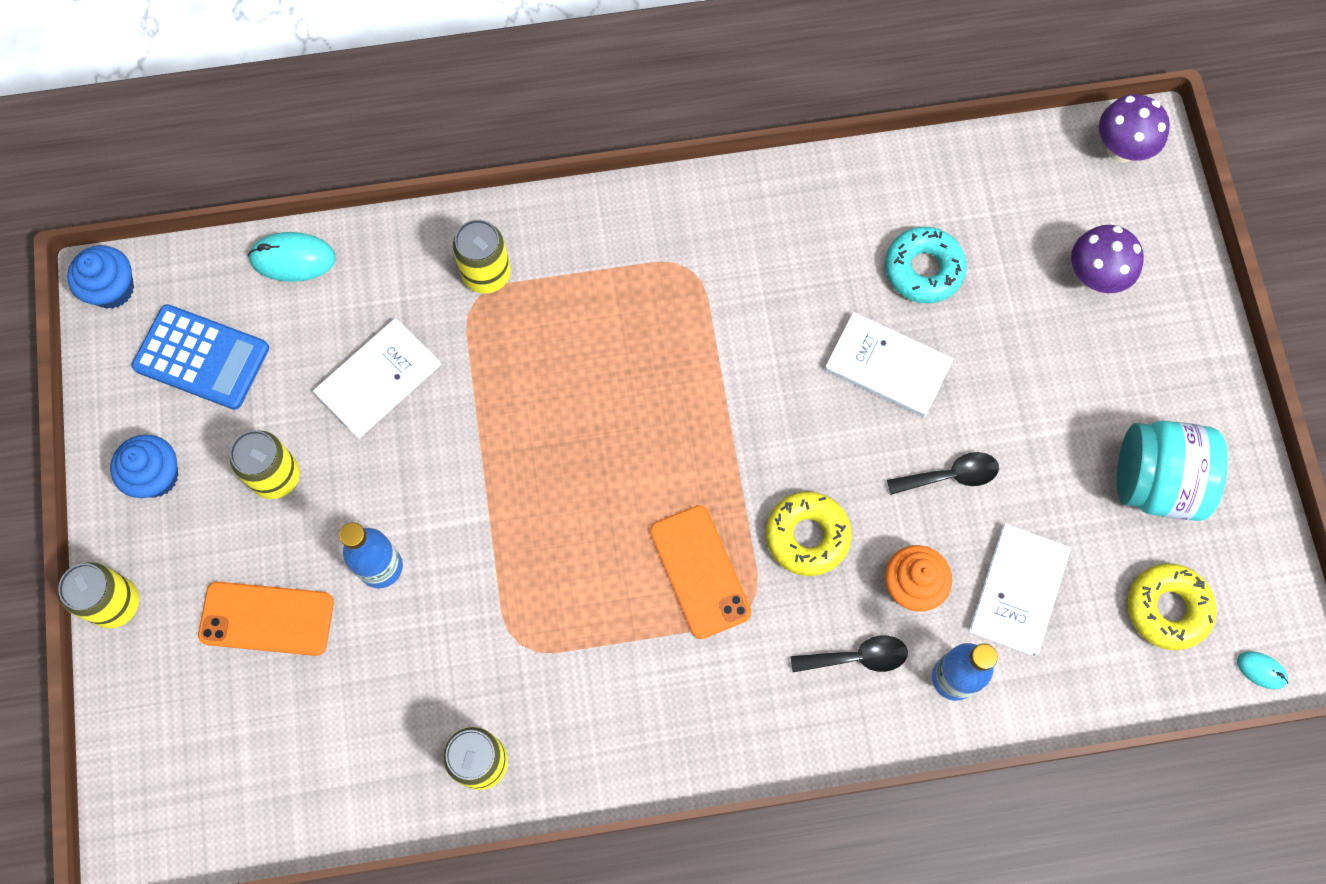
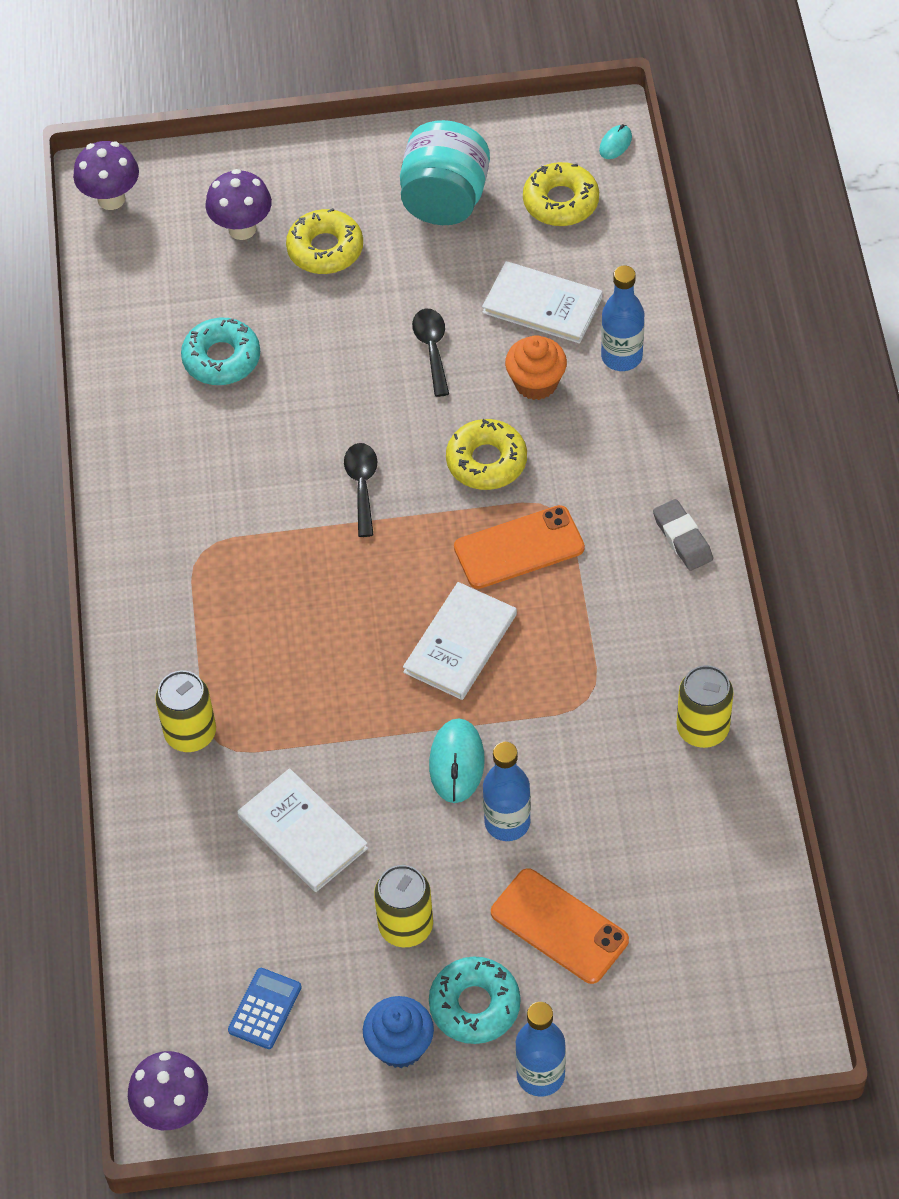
camera: 85 degrees left, 15 degrees down
(112, 289) = (173, 1110): blue cupcake -> purple mushroom
(115, 603) = (540, 1075): yellow can -> blue bottle
(190, 541) = (474, 1005): none -> turquoise donut
(201, 357) = (265, 1009): blue calculator -> blue calculator, size x0.58
(266, 619) = (559, 926): orange phone -> orange phone turned 60 degrees counterclockwise
(293, 259) = (154, 922): turquoise mouse -> turquoise mouse (456, 763)
(715, 743) = (682, 538): none -> grey eraser
(857, 657) = (602, 427): black spoon -> black spoon (362, 485)
(887, 366) = (320, 392): white book -> white book (460, 643)
(1075, 361) = (325, 249): none -> yellow donut

